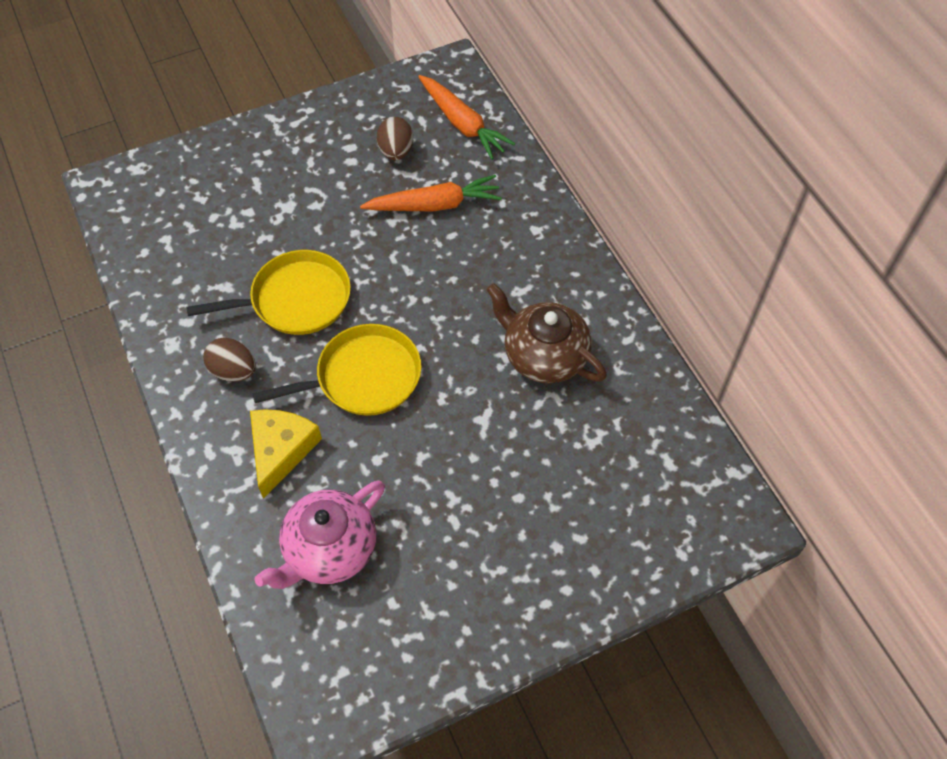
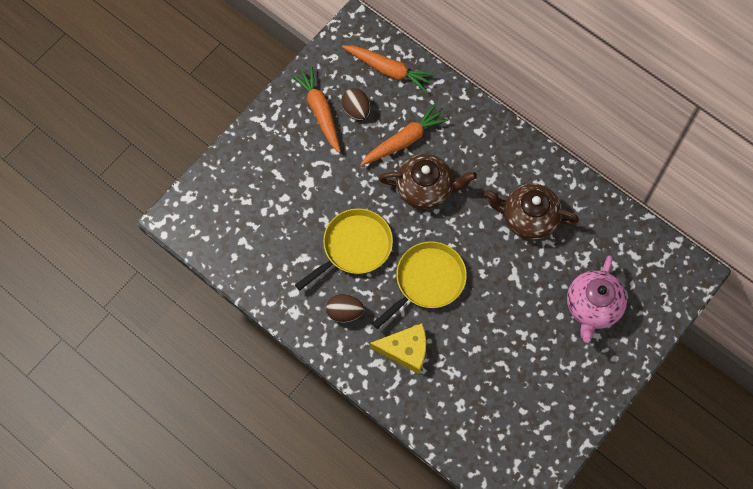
camera: 25 degrees left, 10 degrees up
(281, 450) = (405, 350): yellow cheese -> yellow cheese turned 105 degrees clockwise
(329, 550) = (469, 397): pink teapot -> pink teapot (593, 307)
(351, 137) = (320, 112): none -> orange carrot
(428, 268) = (426, 188): none -> brown teapot

